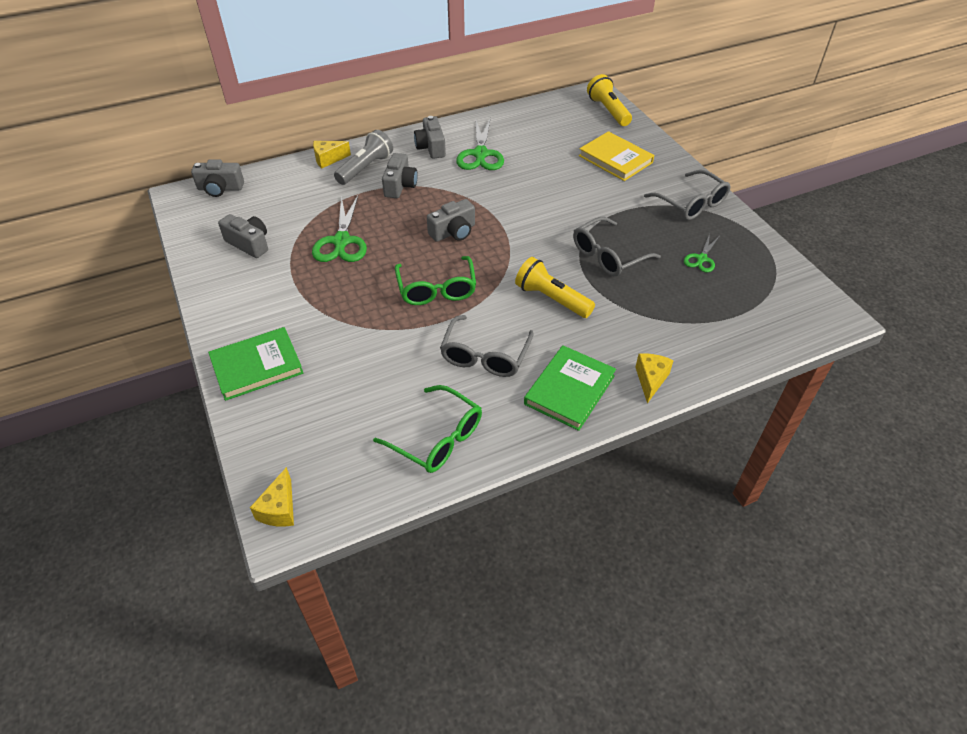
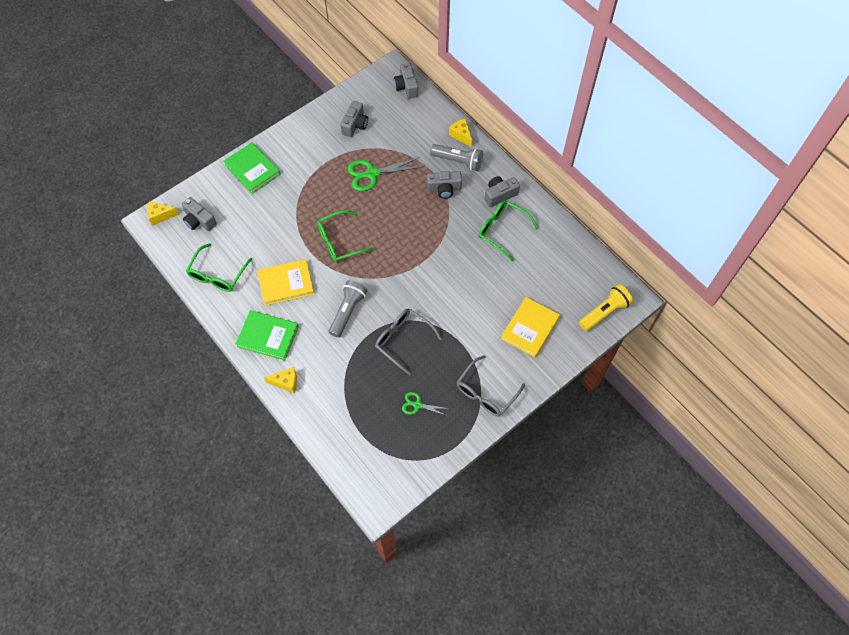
camera: 75 degrees right, 15 degrees up
(453, 232) = (401, 236): grey camera -> grey camera (199, 220)
(480, 154) = (502, 230): green scissors -> green glasses
(485, 356) = (286, 283): grey glasses -> yellow book
(551, 299) = (347, 311): yellow flashlight -> grey flashlight

